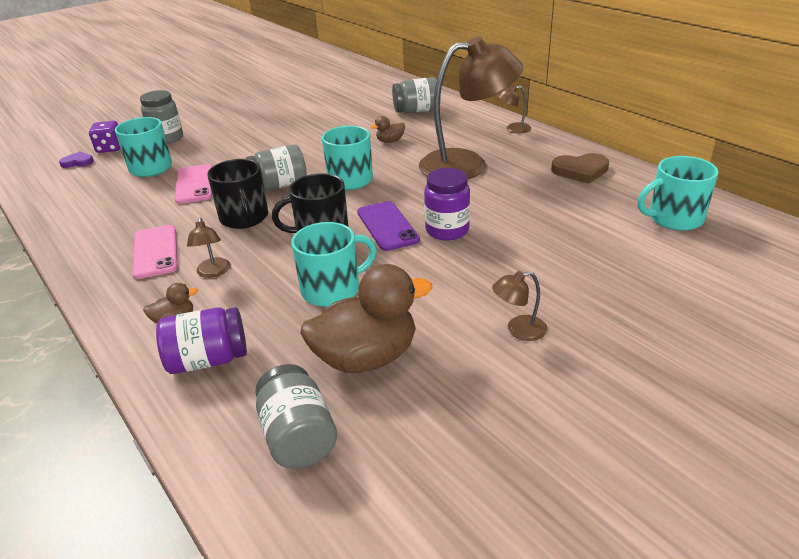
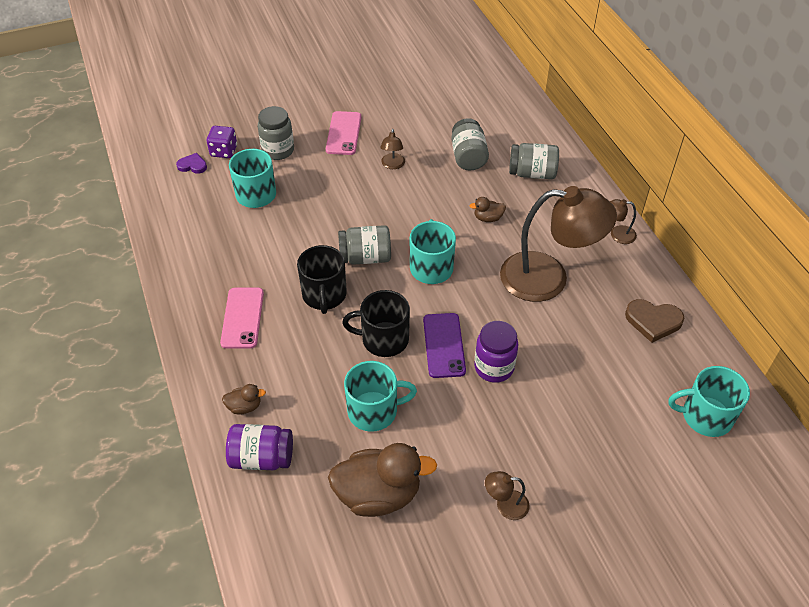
camera: 15 degrees right, 15 degrees up
(194, 184) = (291, 232): pink phone -> pink phone (344, 133)
(213, 272) = (284, 359): brown lamp -> brown lamp (392, 165)
(298, 436) = (309, 553): grey jar -> grey jar (468, 157)

